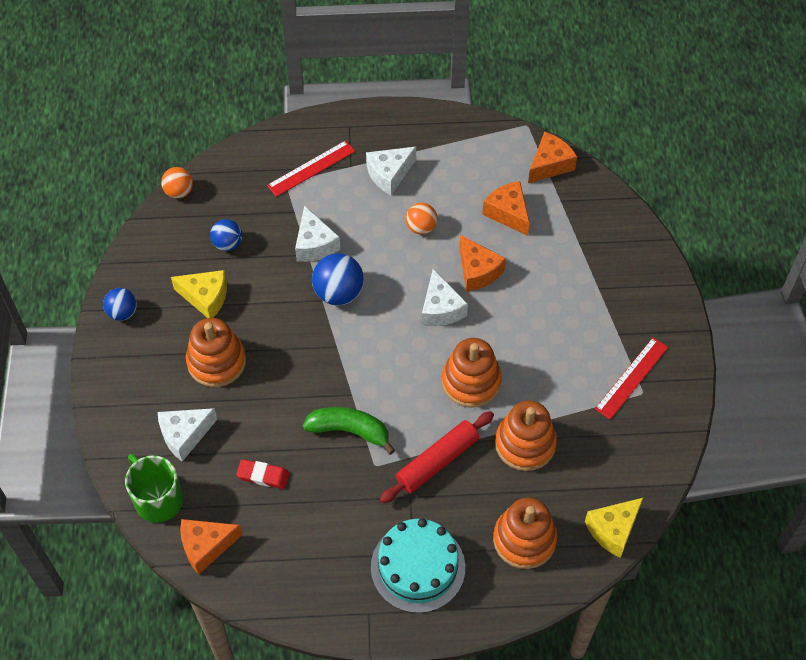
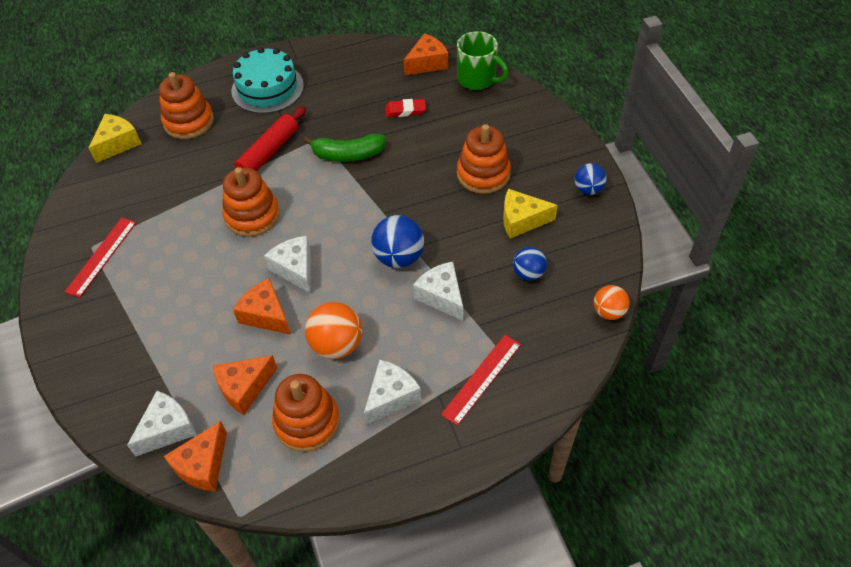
camera: 165 degrees right, 5 degrees down
(184, 435) = (480, 119): white cheese -> white cheese (167, 429)
(421, 227) = (337, 345): orange ball -> orange ball, size x1.59
(508, 213) = (244, 388): orange cheese -> orange cheese turned 105 degrees clockwise
(525, 444) = (196, 182): orange stacking toy -> orange stacking toy (307, 422)

